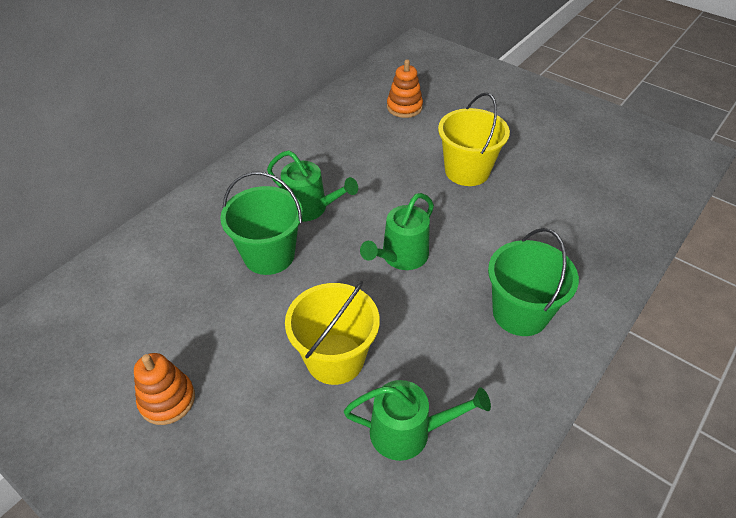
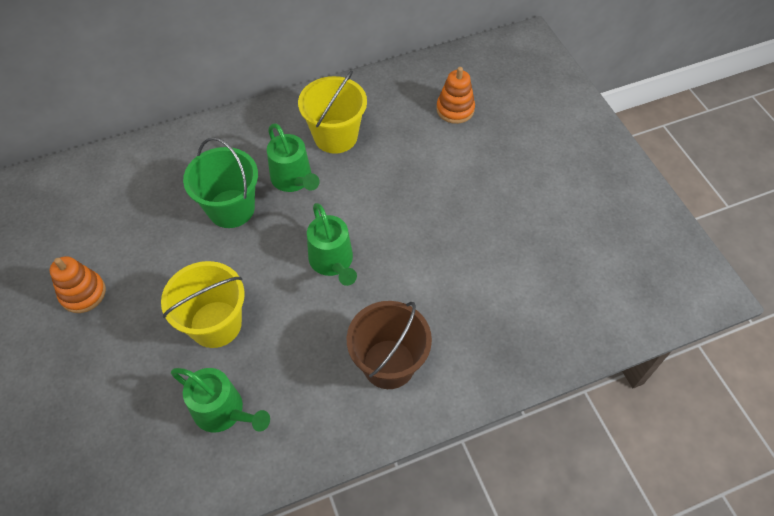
camera: 30 degrees right, 10 degrees up
(401, 256) = (333, 262): green watering can -> green watering can turned 90 degrees counterclockwise
(467, 171) = (457, 205): yellow bucket -> yellow bucket (335, 136)
(520, 313) = (388, 364): green bucket -> brown bucket

